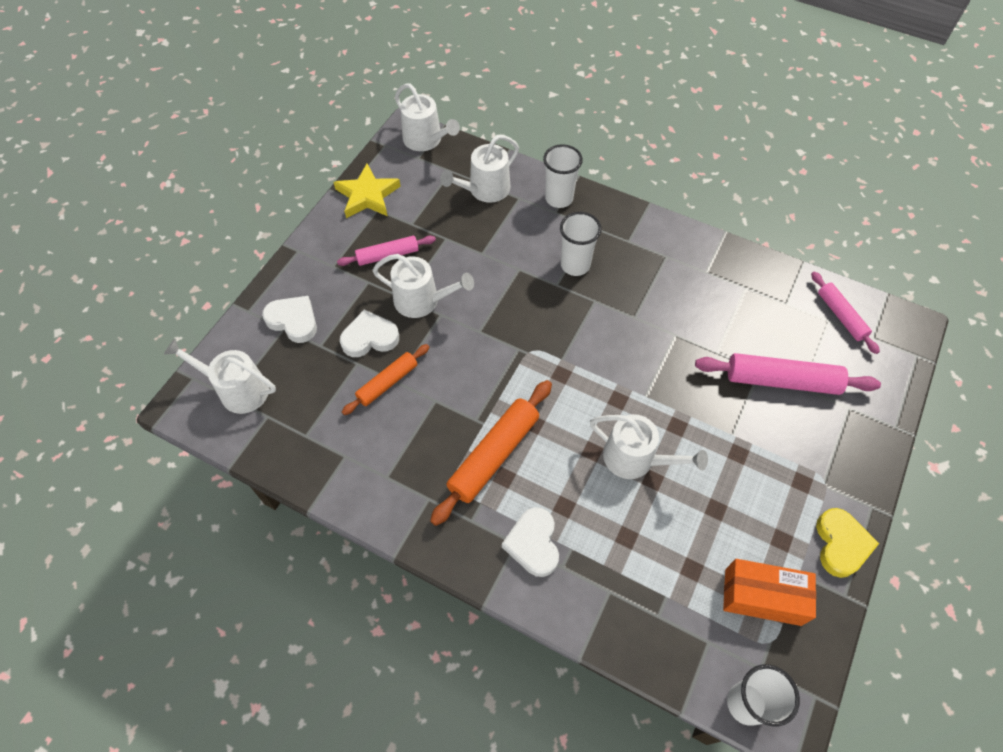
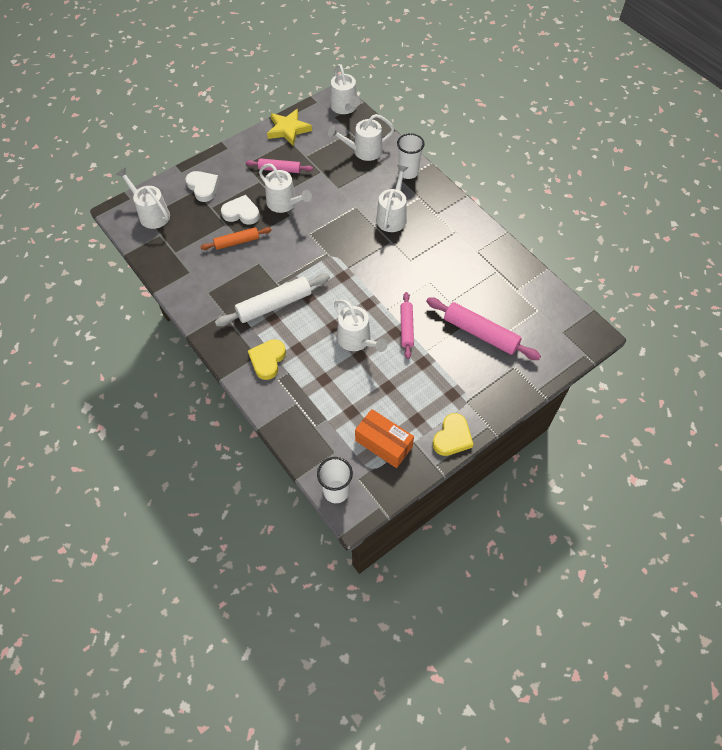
camera: 25 degrees right, 0 degrees up
(494, 455) = (274, 305): orange rolling pin -> white rolling pin
(533, 544) = (267, 360): white heart -> yellow heart
(575, 265) = (392, 216): white cup -> white watering can
(841, 316) = (549, 311): pink rolling pin -> pink rolling pin (406, 328)

